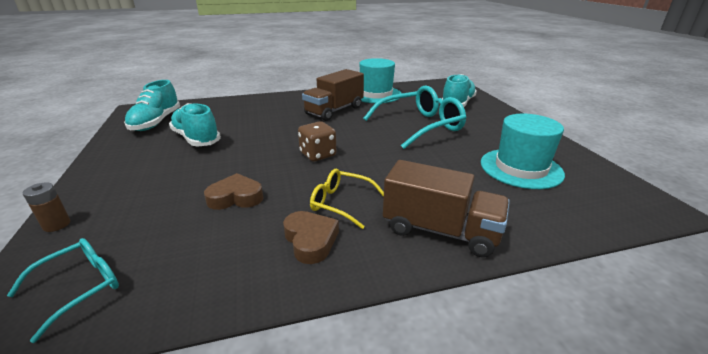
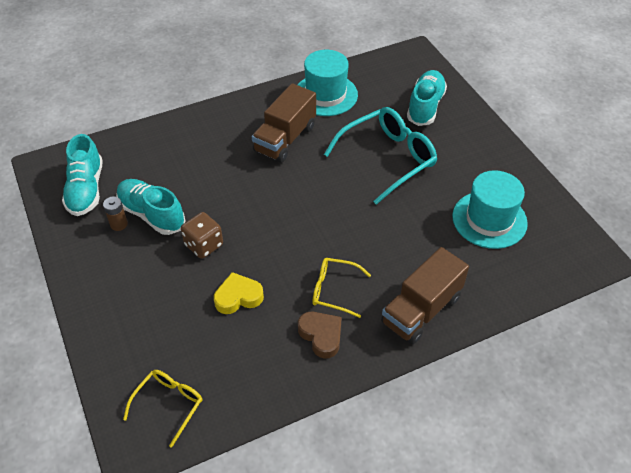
camera: 10 degrees left, 20 degrees up
(57, 225) = (100, 351): brown battery -> brown battery (119, 224)
(80, 287) = (169, 405): turquoise glasses -> yellow glasses
(236, 197) = (238, 297): brown heart -> yellow heart
(318, 154) = (292, 225): brown dice -> brown dice (204, 245)
(440, 230) = (421, 310): brown truck -> brown truck turned 120 degrees clockwise

